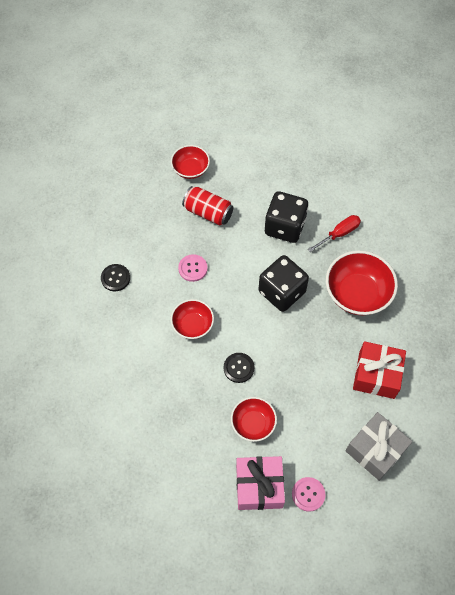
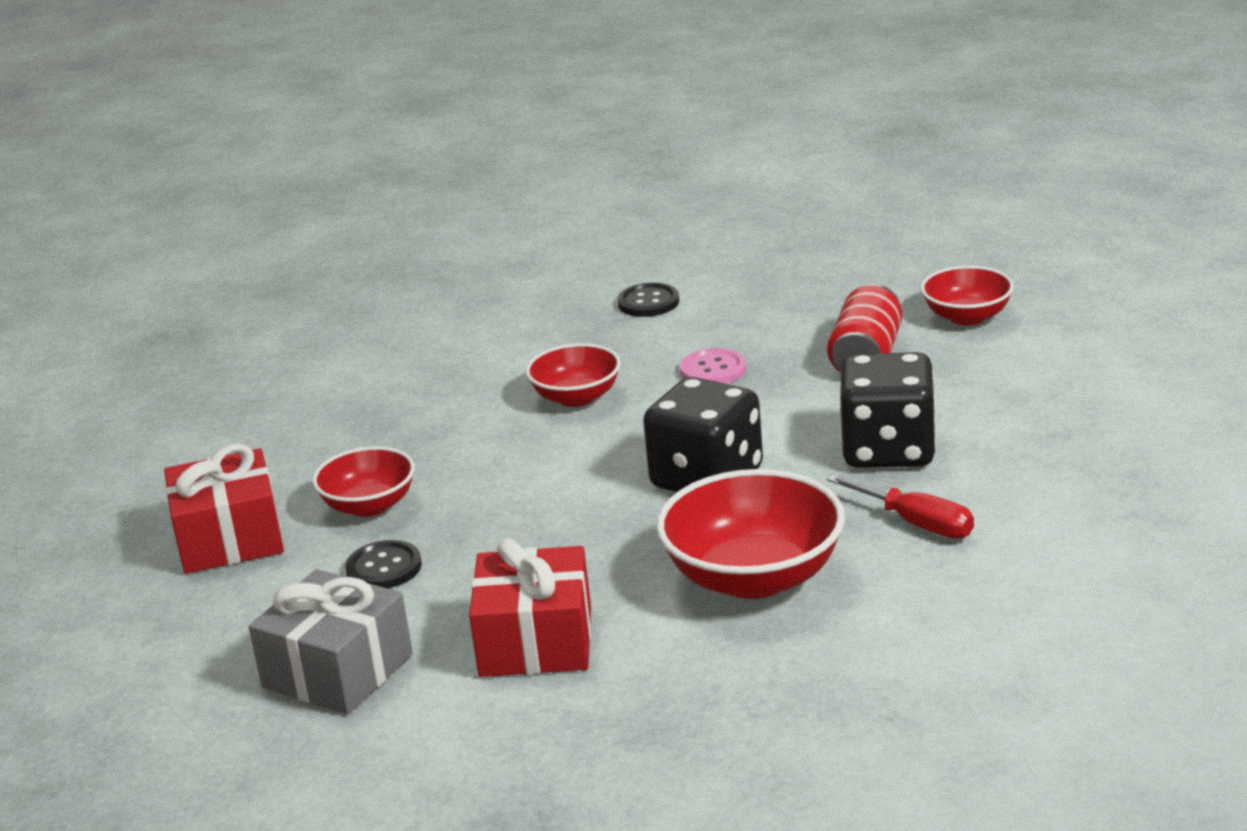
camera: 80 degrees right, 35 degrees down
(238, 368) = (494, 465): black button -> black button (384, 568)
(259, 486) = (229, 538): pink gift -> red gift
(308, 494) = (218, 599): pink button -> none

